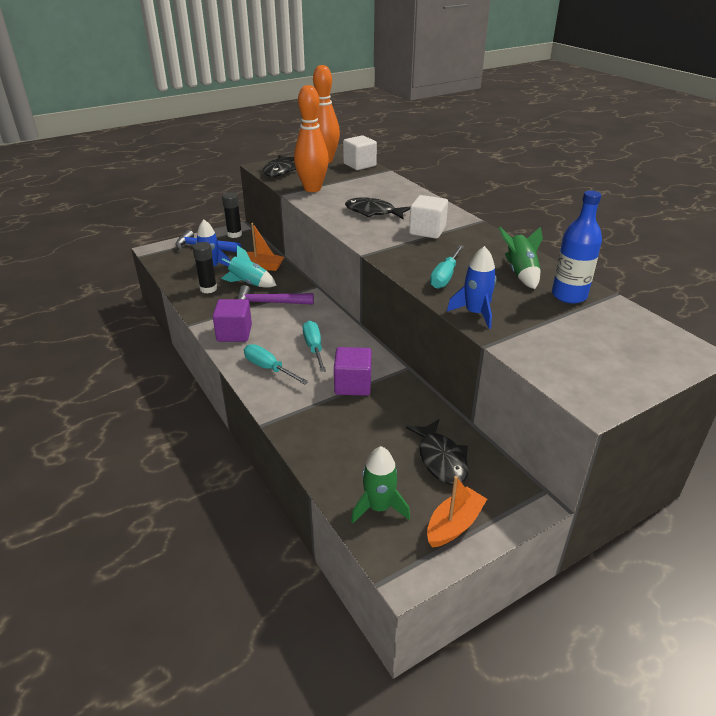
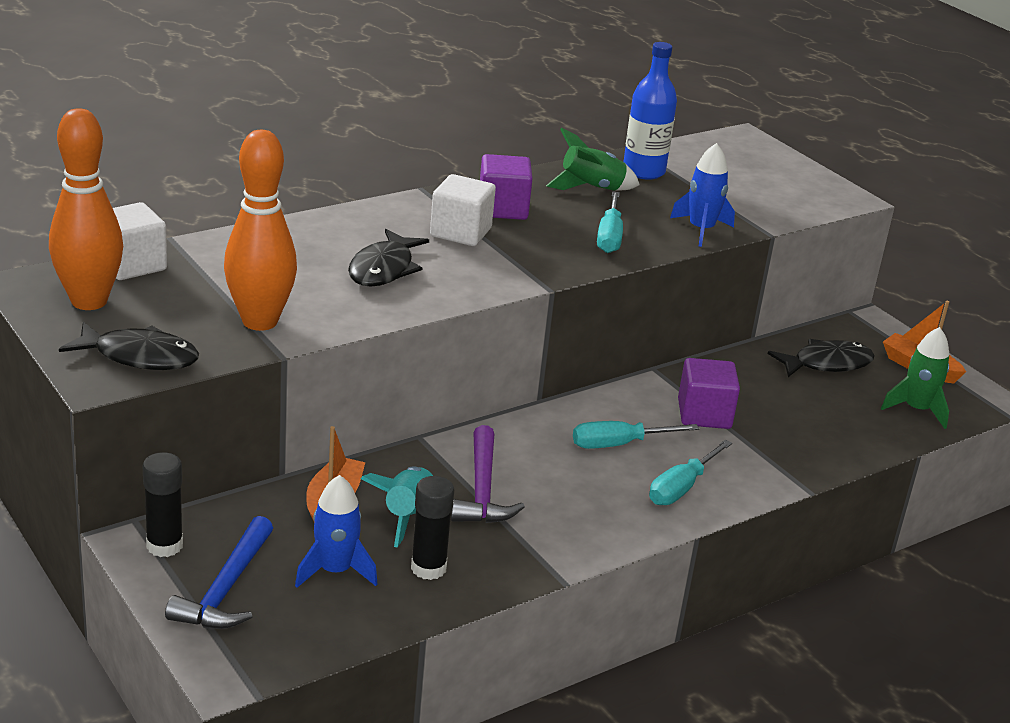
camera: 95 degrees left, 5 degrees down
(234, 333) = (588, 526): purple cube -> purple cube (502, 209)
(445, 276) = (609, 236): turquoise screwdriver -> turquoise screwdriver turned 75 degrees clockwise

